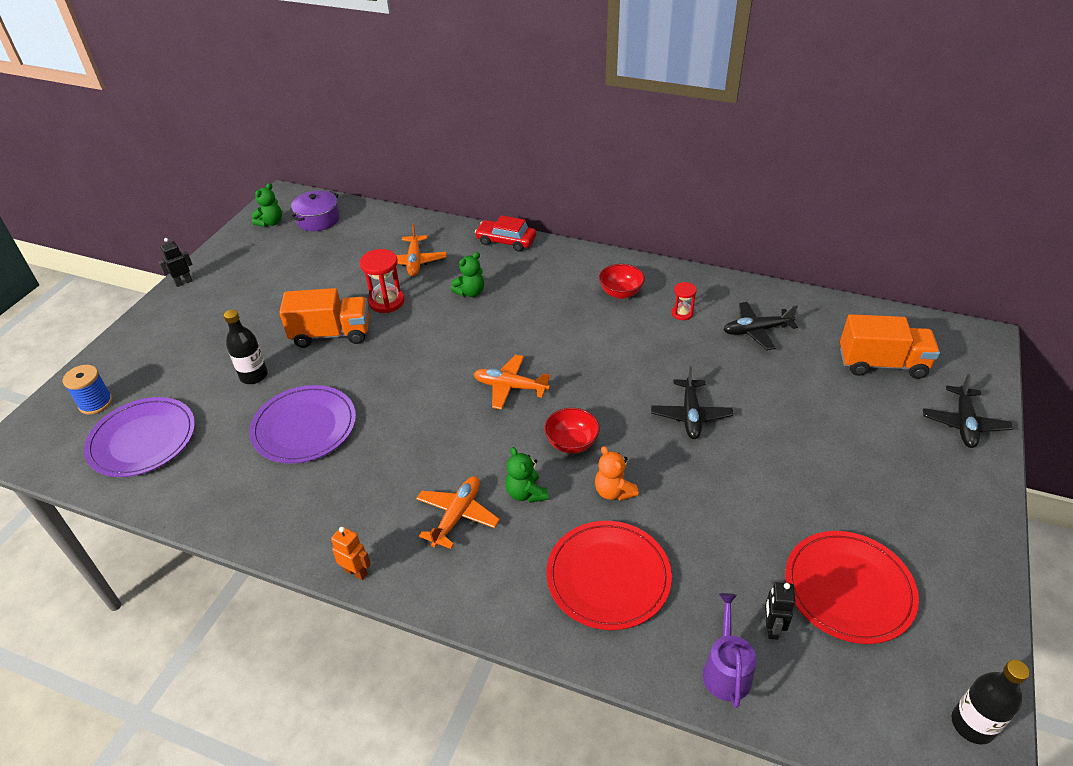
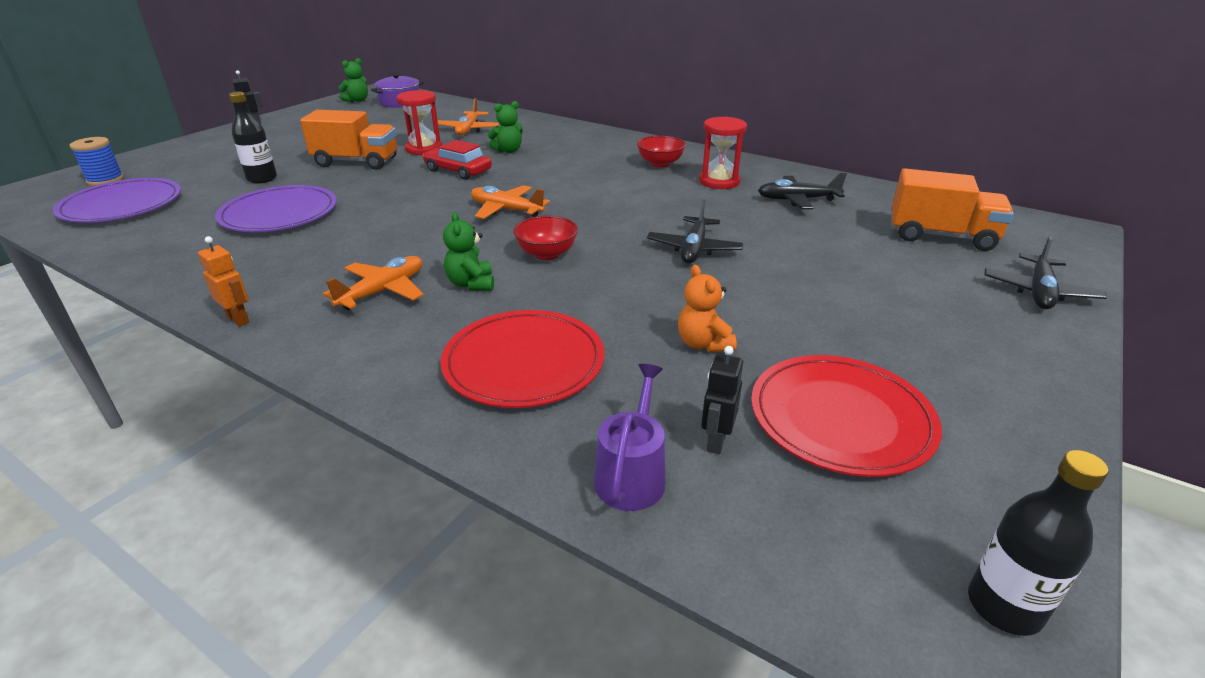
camera: 10 degrees right, 10 degrees down
(506, 241) = (563, 126): red car -> red car (458, 171)
(614, 491) = (572, 295): orange teddy bear -> orange teddy bear (703, 344)
(682, 313) = (719, 182): red hourglass -> red hourglass, size x1.70

